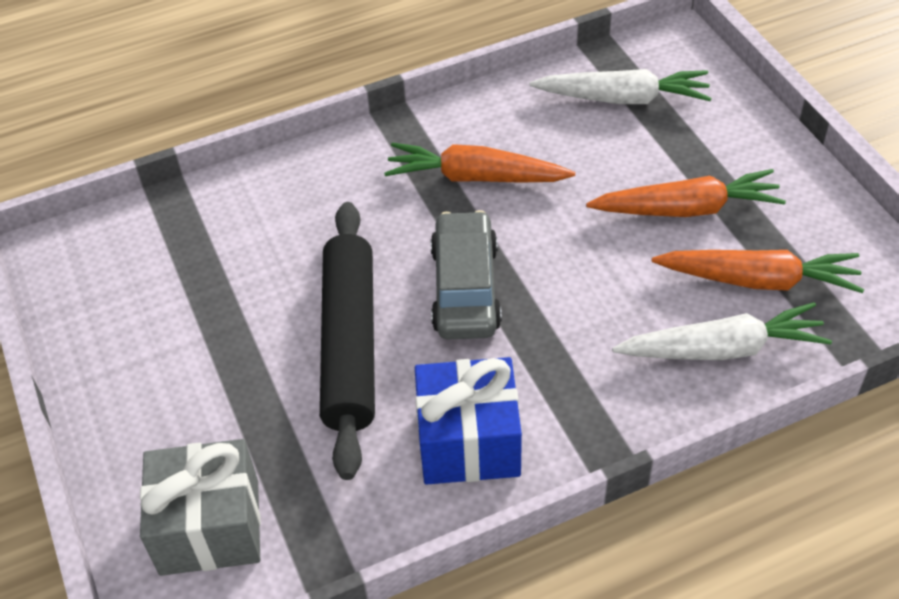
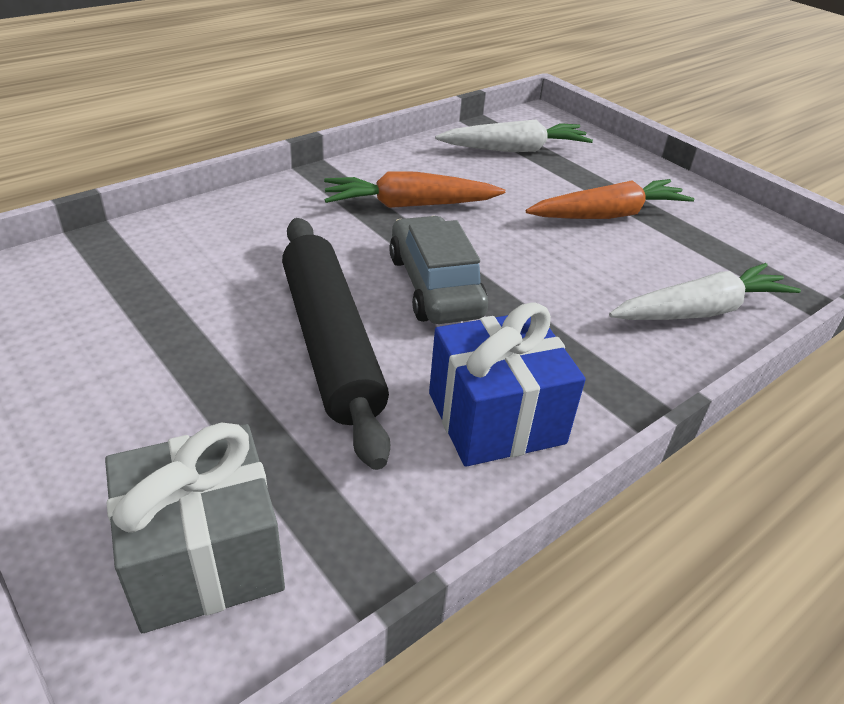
camera: 20 degrees left, 10 degrees down
(758, 280) = (698, 258): orange carrot -> none

